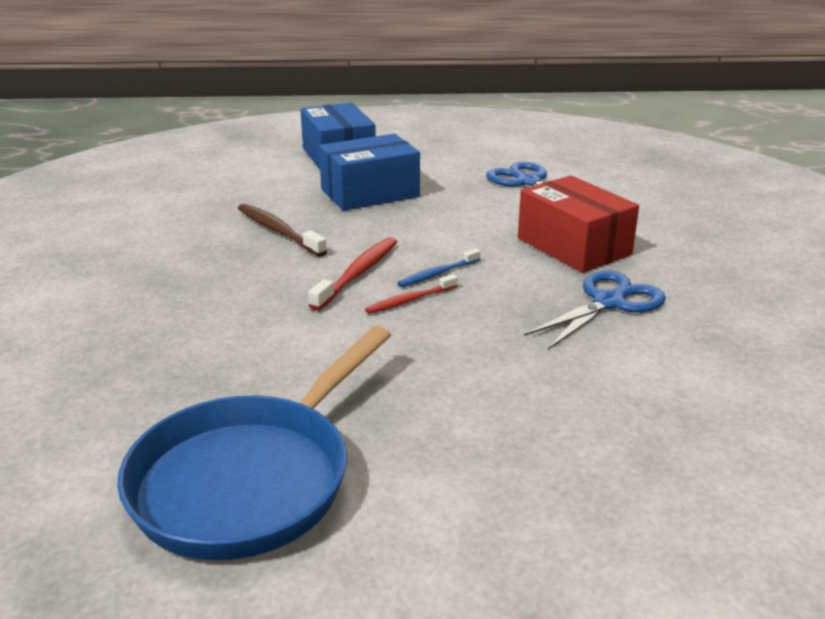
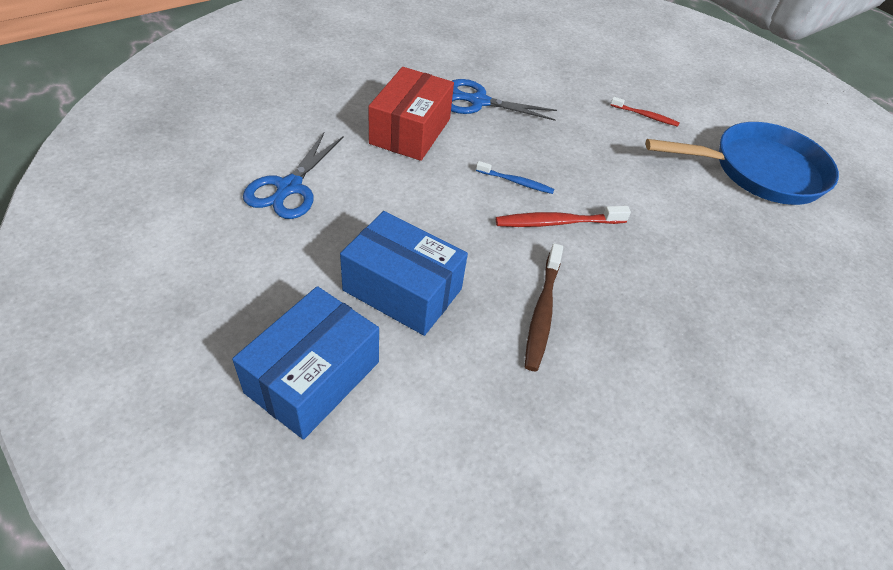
camera: 130 degrees left, 20 degrees up
(410, 300) = (563, 181): red toothbrush -> red toothbrush (645, 116)

